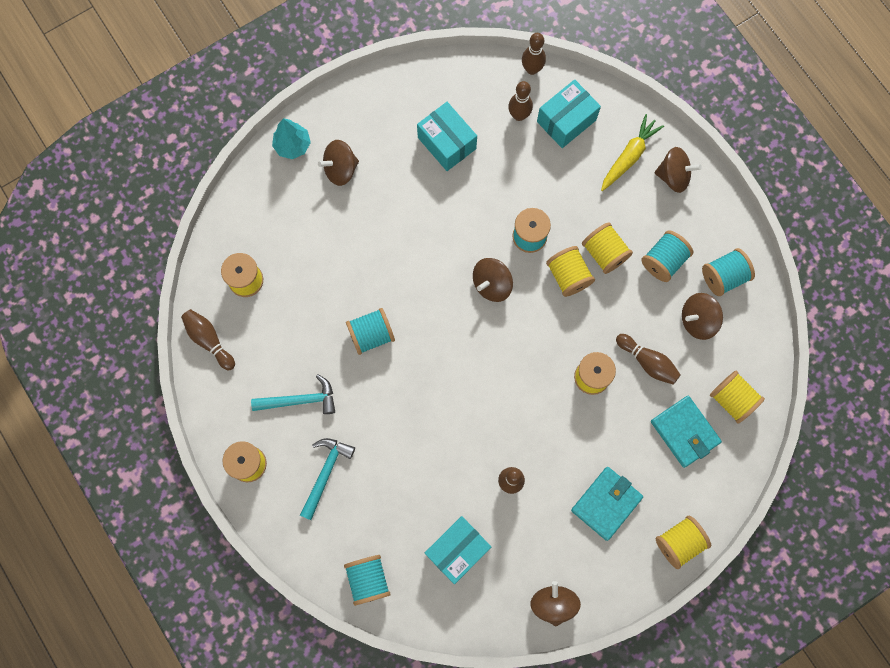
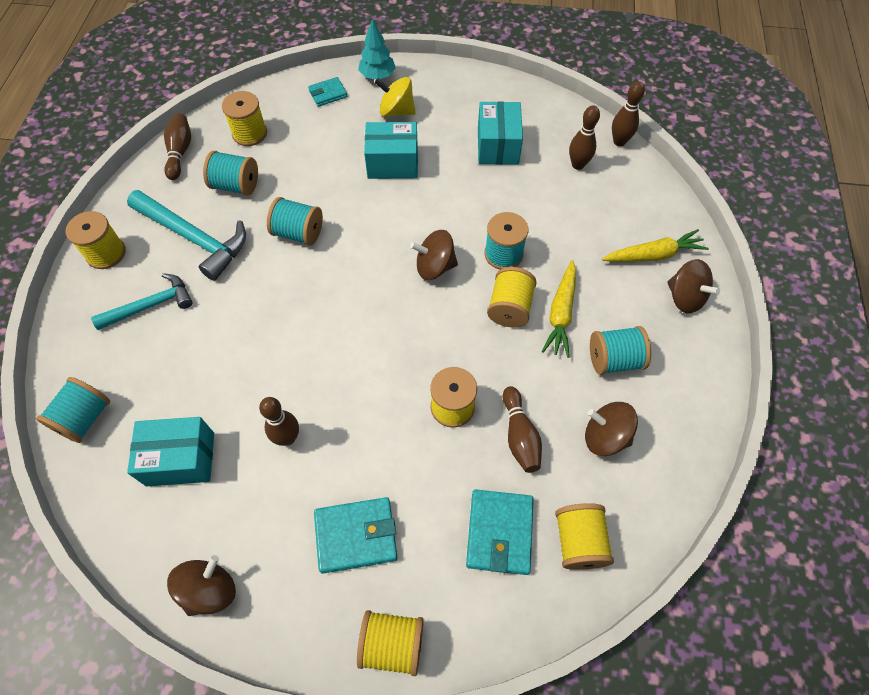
camera: 40 degrees right, 15 degrees down
(270, 194) = (328, 94): none -> turquoise wallet
(299, 400) = (194, 238): turquoise hammer -> turquoise hammer, size x1.52
(340, 169) = (396, 111): brown spinning top -> yellow spinning top
(566, 121) = (617, 194): turquoise box -> turquoise box (392, 163)
(604, 253) = (561, 313): yellow spool -> yellow carrot
(723, 277) = (666, 417): turquoise spool -> turquoise spool (236, 185)

